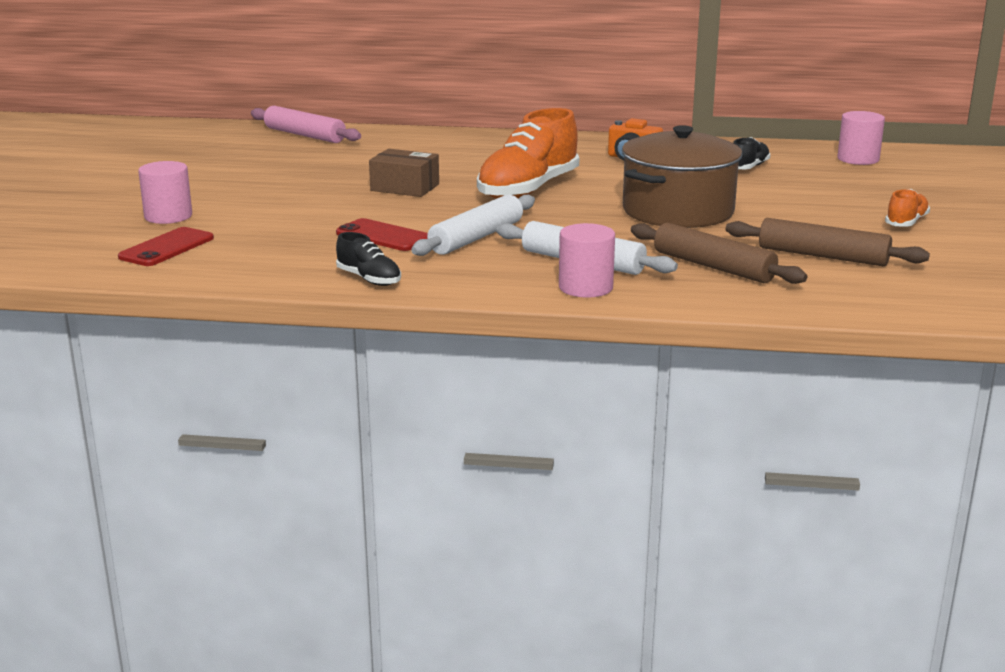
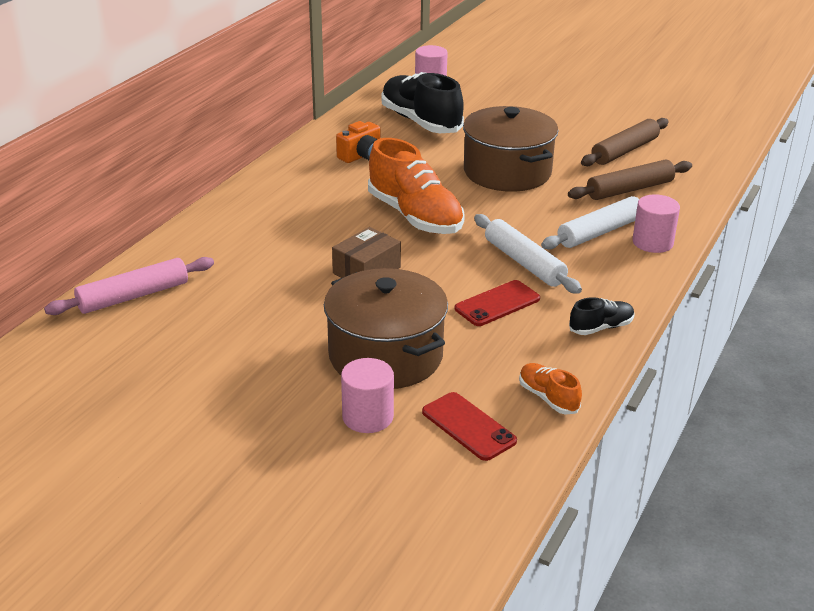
camera: 70 degrees left, 10 degrees up
(264, 210) = (385, 356): none -> brown pot
(749, 167) = (420, 122): black shoe -> black shoe, size x2.10
(906, 222) = (574, 109): orange shoe -> orange shoe (548, 398)

